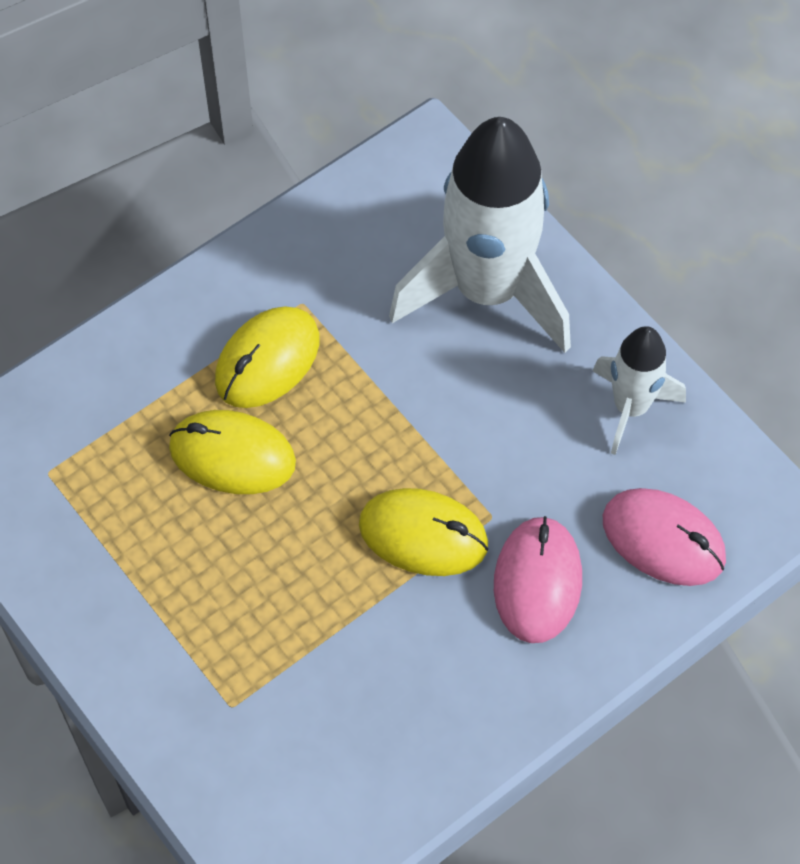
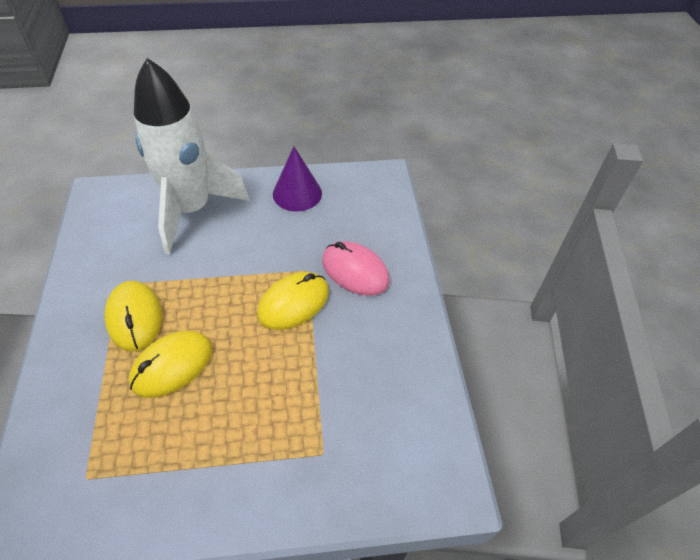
camera: 60 degrees left, 10 degrees down
(630, 407) = (297, 193): white rocket -> purple cone
(663, 539) = (369, 216): pink mouse -> none

